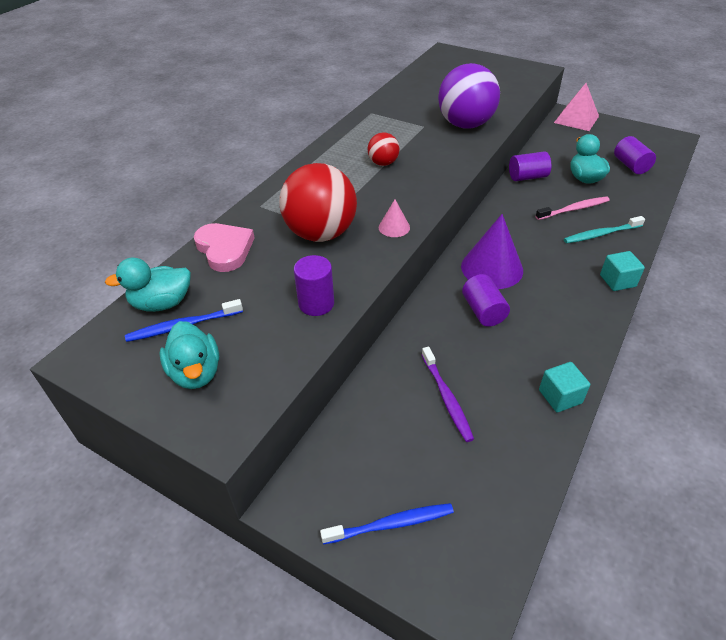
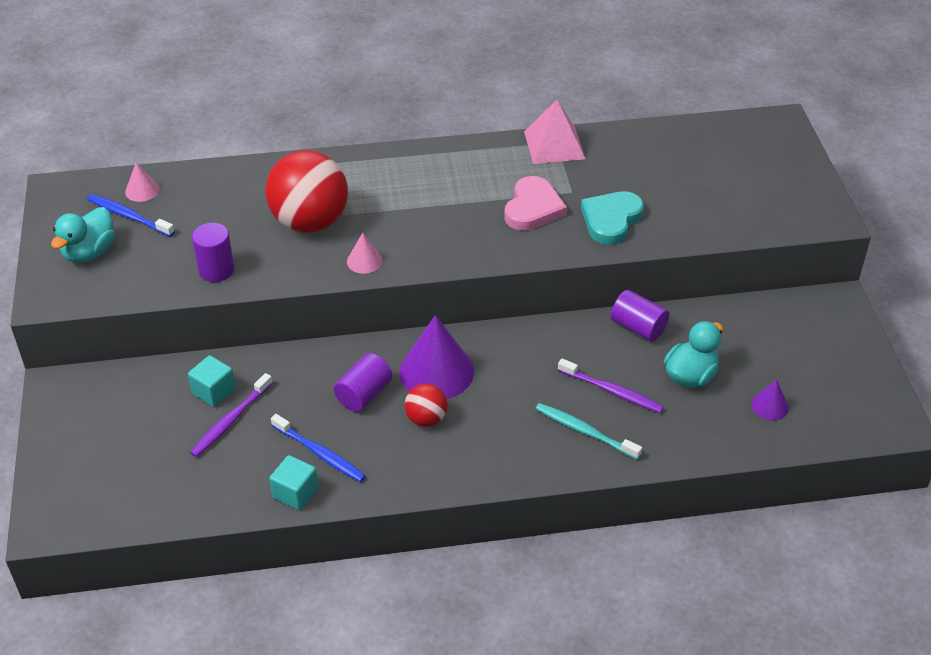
camera: 50 degrees right, 0 degrees up
(162, 303) = (142, 190): turquoise duck -> pink cone
(224, 249) = (235, 181): pink heart -> pink heart (533, 208)
(383, 163) = (465, 200): red ball -> red ball (426, 419)
(391, 524) = (81, 449): blue toothbrush -> blue toothbrush (320, 454)
(465, 125) = (611, 220): purple ball -> turquoise heart
(574, 209) = (612, 391): pink toothbrush -> purple toothbrush
(576, 119) = (834, 315): pink pyramid -> pink pyramid (554, 145)
(617, 281) = (509, 474): turquoise cube -> turquoise cube (214, 391)
(630, 166) = (770, 406): purple cylinder -> purple cone

